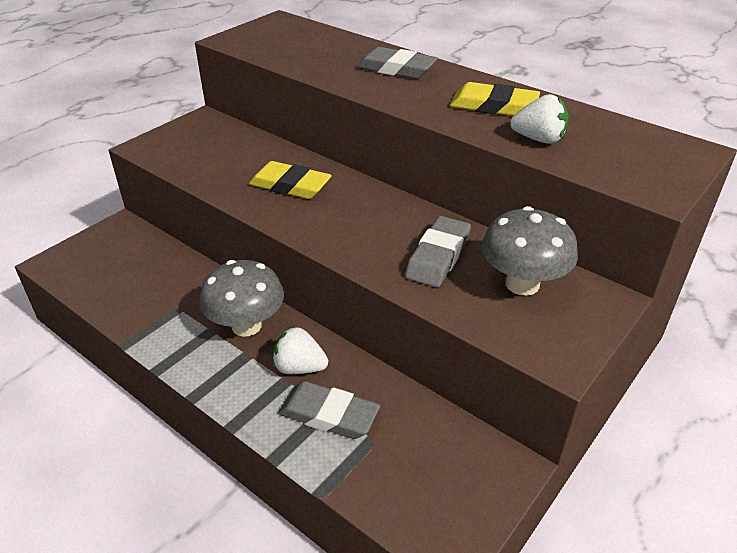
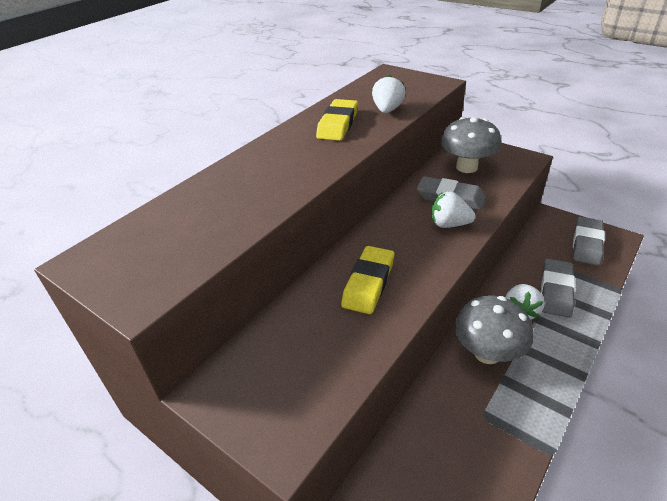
camera: 90 degrees left, 0 degrees up
(378, 247) = (449, 224): none -> white strawberry
(396, 69) = (262, 167): grey eraser -> grey eraser (586, 244)

